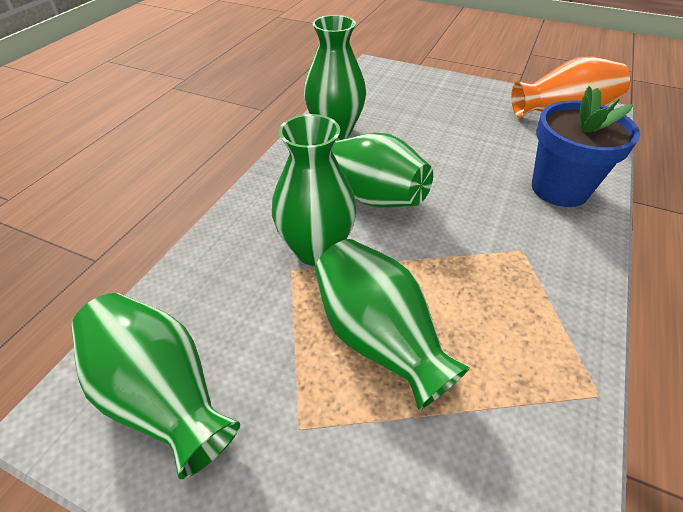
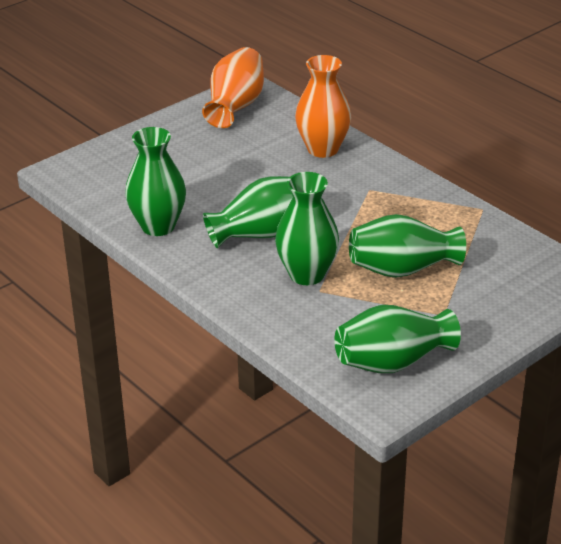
camera: 65 degrees left, 10 degrees down
(559, 189) = (323, 149): blue flower pot -> orange vase

